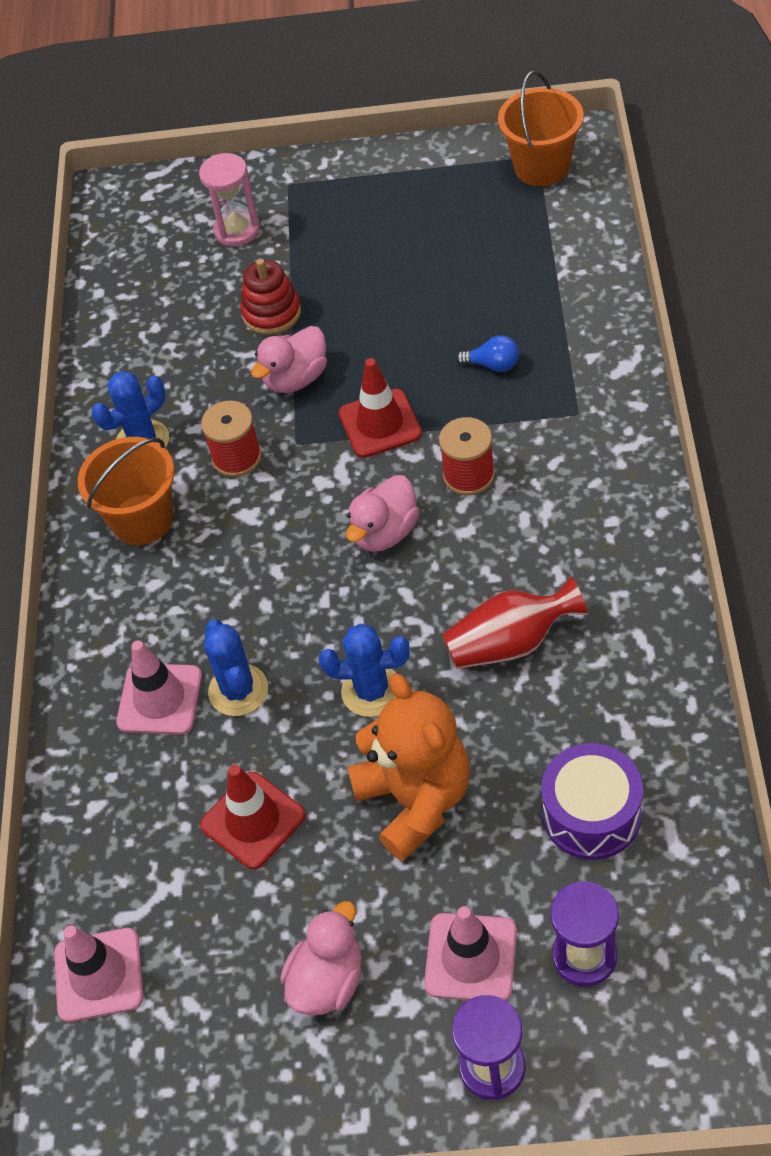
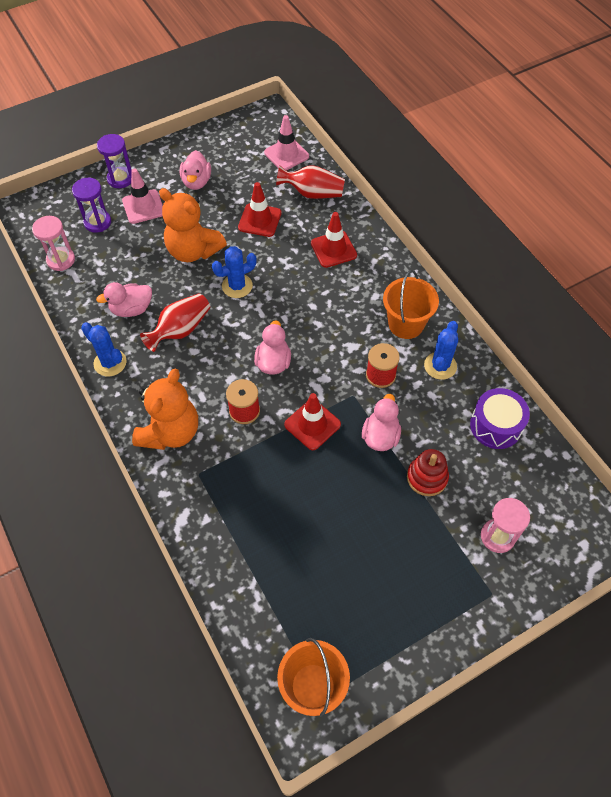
camera: 145 degrees right, 5 degrees up
(114, 844) = (312, 193): none -> red vase
(160, 699) = (333, 249): pink traffic cone -> red traffic cone
(238, 690) = (300, 265): blue cactus -> blue cactus (110, 363)
(493, 365) = (265, 490): blue light bulb -> none
(583, 716) = (131, 309): none -> pink duck
(591, 814) = (113, 271): purple drum -> purple drum (496, 426)
(595, 482) = (170, 432): none -> orange teddy bear
(690, 885) = (61, 260): none -> pink hourglass

